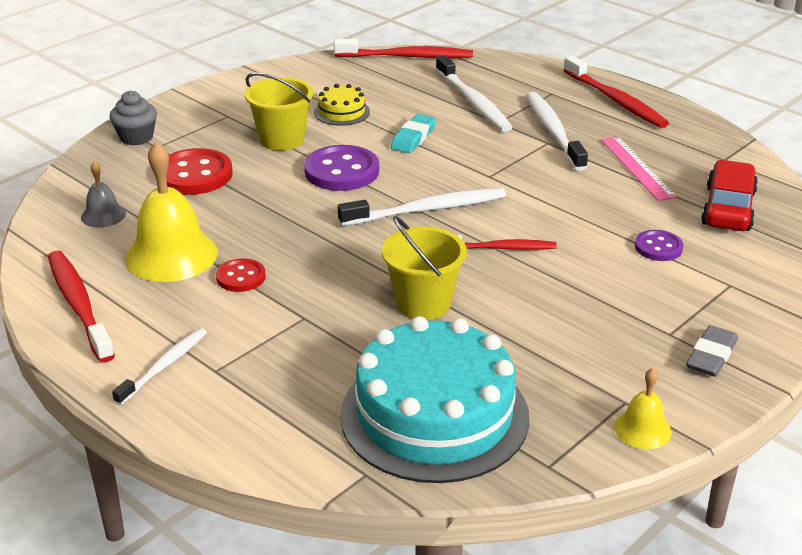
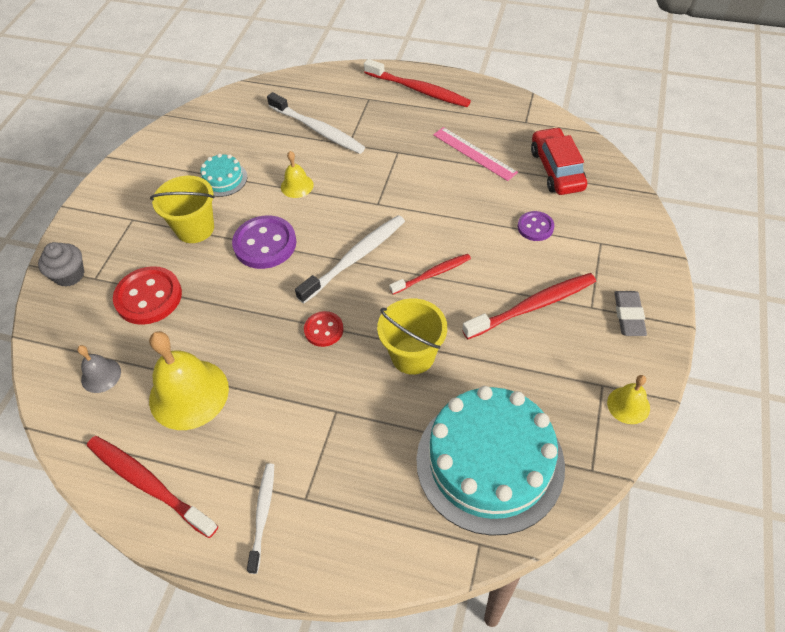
camera: 25 degrees left, 20 degrees up
(241, 277) = (260, 392): red button -> red button (323, 330)
(342, 112) = (223, 179): yellow cake -> turquoise cake
(406, 57) = (235, 99): red toothbrush -> red toothbrush (532, 306)
(413, 138) = (297, 186): turquoise eraser -> yellow bell
(553, 131) = (395, 139): white toothbrush -> none

